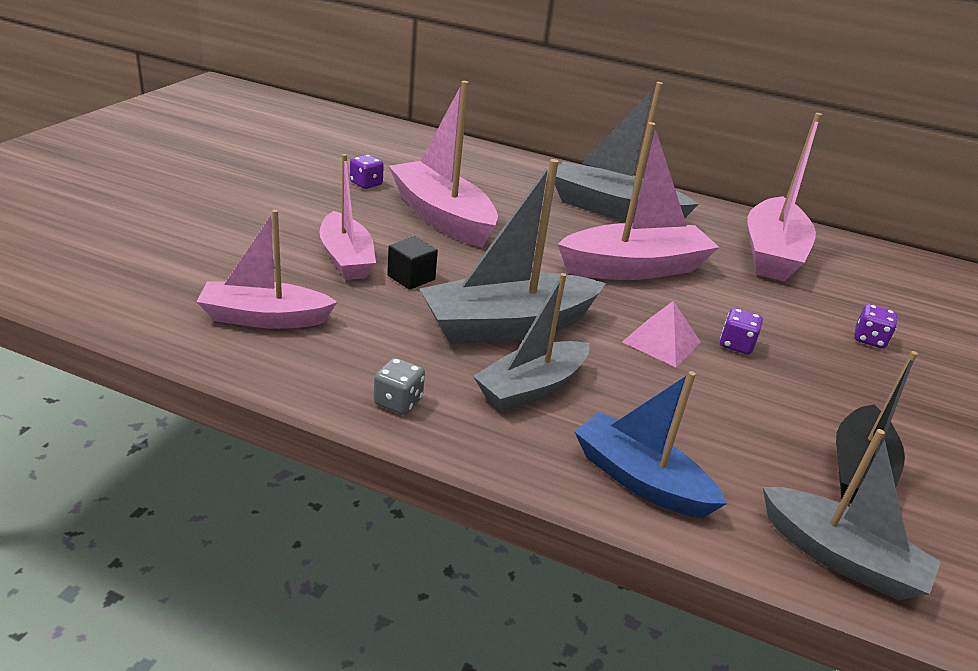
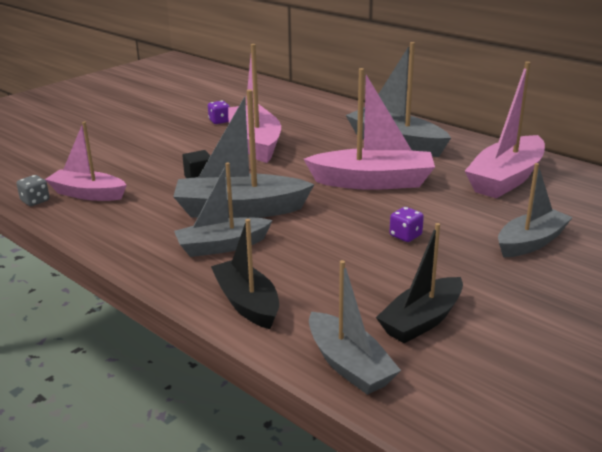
camera: 25 degrees right, 5 degrees down
(346, 258) = (166, 165): pink boat -> none
(398, 402) = (129, 244): grey dice -> grey dice (35, 201)
(640, 479) = (247, 303): blue boat -> black boat
(661, 342) = (346, 229): pink pyramid -> none
(869, 339) = (531, 242): purple dice -> grey boat

